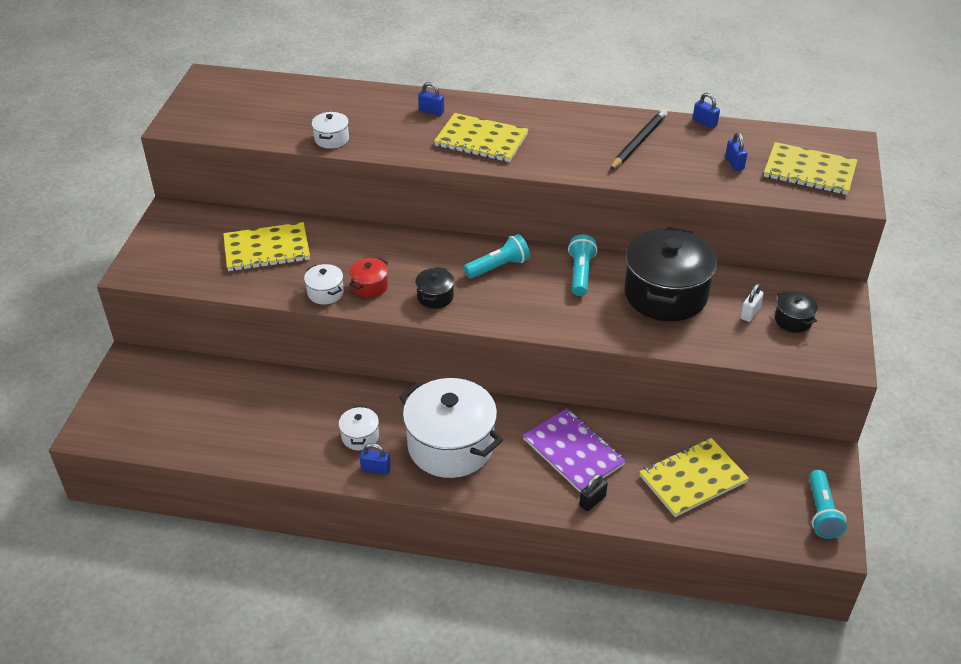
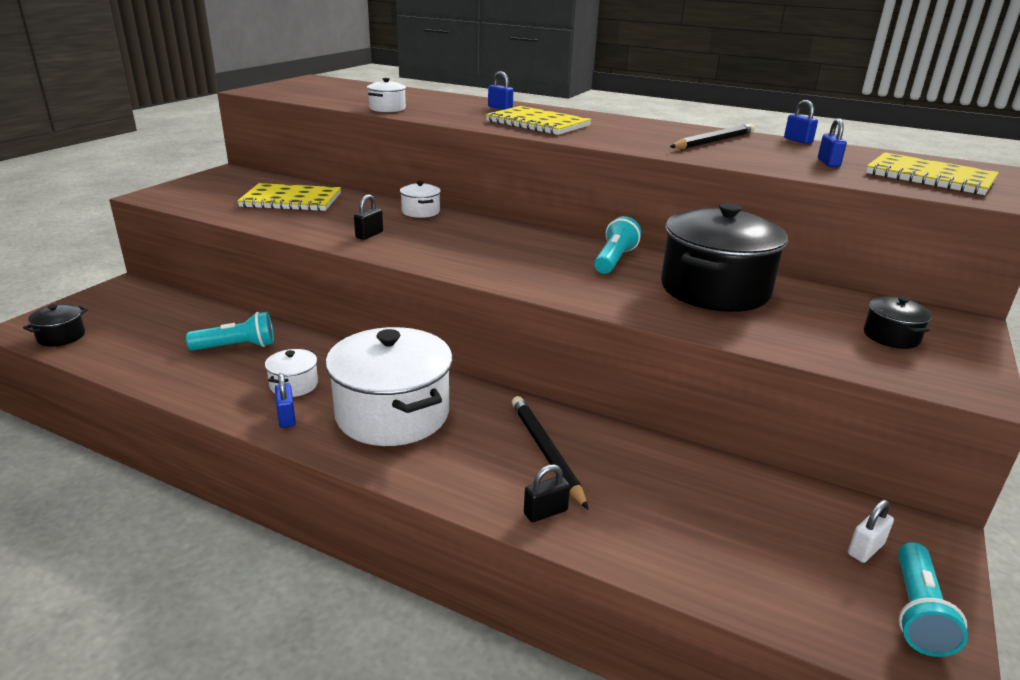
camera: 15 degrees right, 15 degrees down
(325, 293) = (319, 232): white pot -> white pot (420, 212)
(370, 286) = (369, 235): red pot -> black padlock
(376, 469) = (287, 417): blue padlock -> blue padlock turned 45 degrees clockwise
(435, 297) = (433, 251): black pot -> black pot (61, 336)
(498, 267) = (521, 242): turquoise flashlight -> turquoise flashlight (237, 347)
(573, 452) = (546, 451): purple notebook -> black pencil
(692, 479) = (706, 518): yellow notebook -> none
(750, 313) = (827, 321): white padlock -> white padlock (865, 549)

